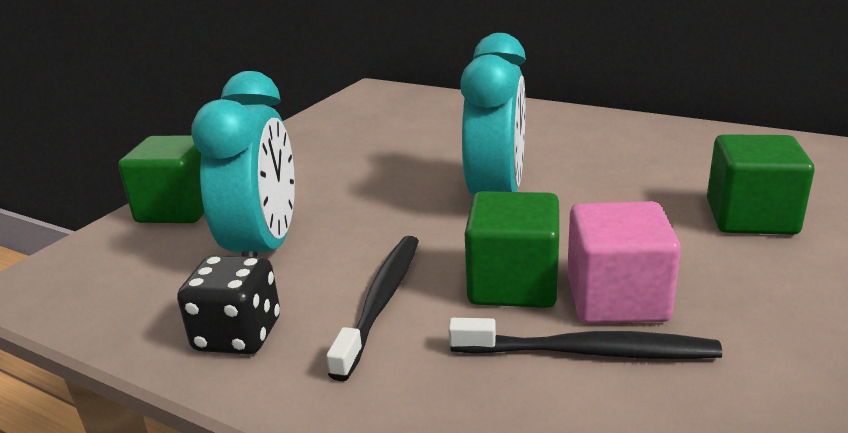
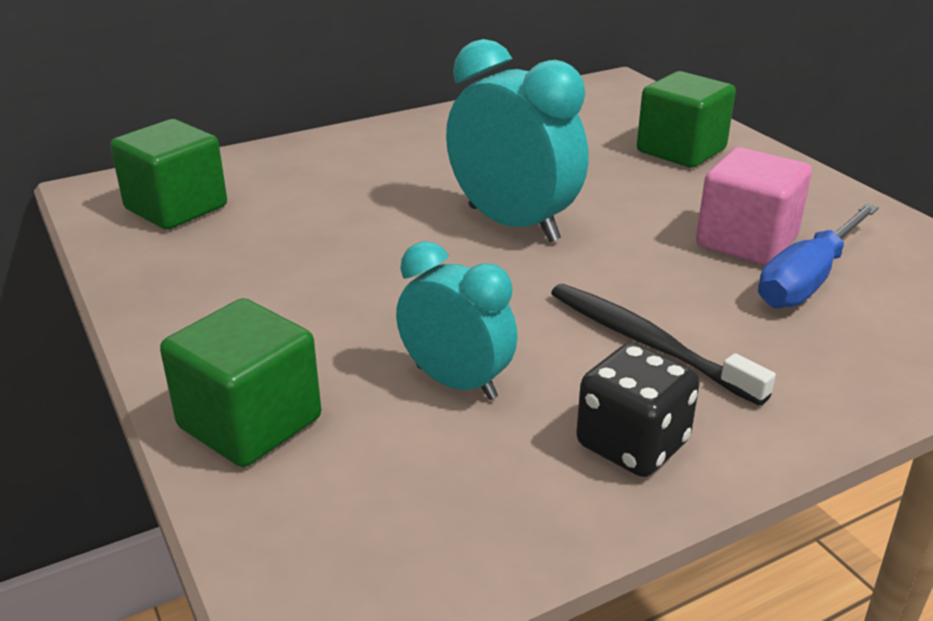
camera: 60 degrees left, 5 degrees up
(264, 249) = (456, 382): turquoise clock -> turquoise clock, size x0.65
(513, 284) = (682, 273): green cube -> green cube (176, 208)
(588, 352) = (808, 279): black toothbrush -> blue screwdriver

